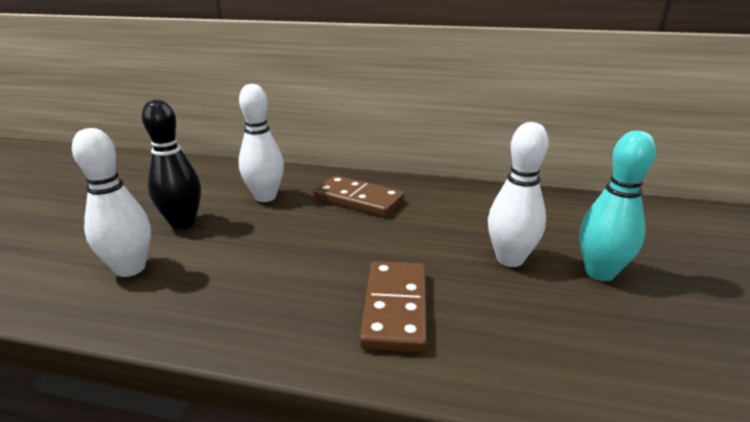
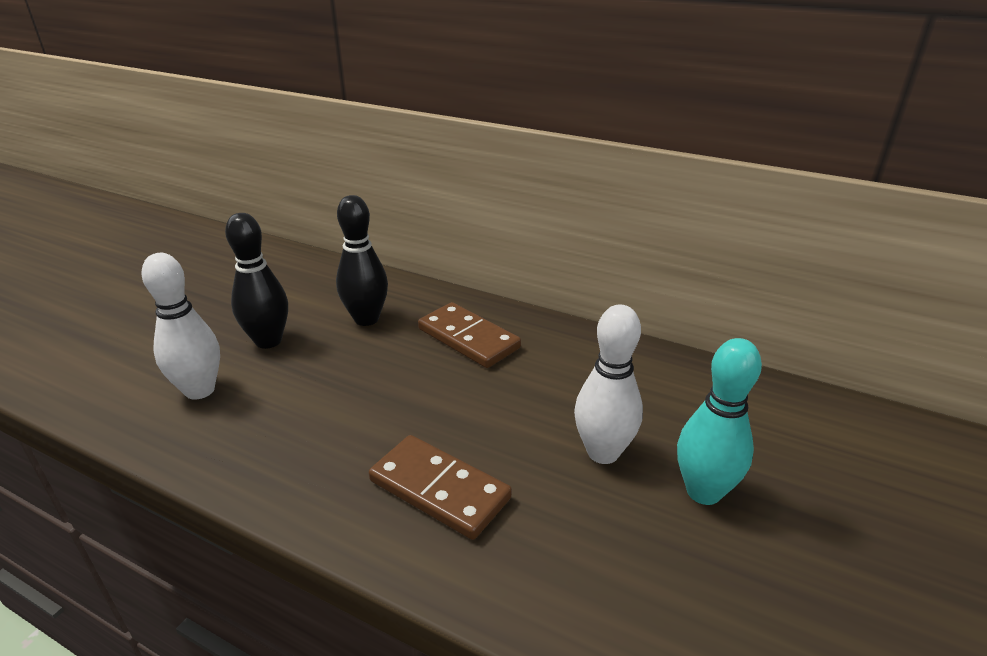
camera: 15 degrees right, 5 degrees up
(265, 197) = (366, 319): white bowling pin -> black bowling pin
(395, 308) = (439, 489): brown domino -> brown domino turned 75 degrees counterclockwise

